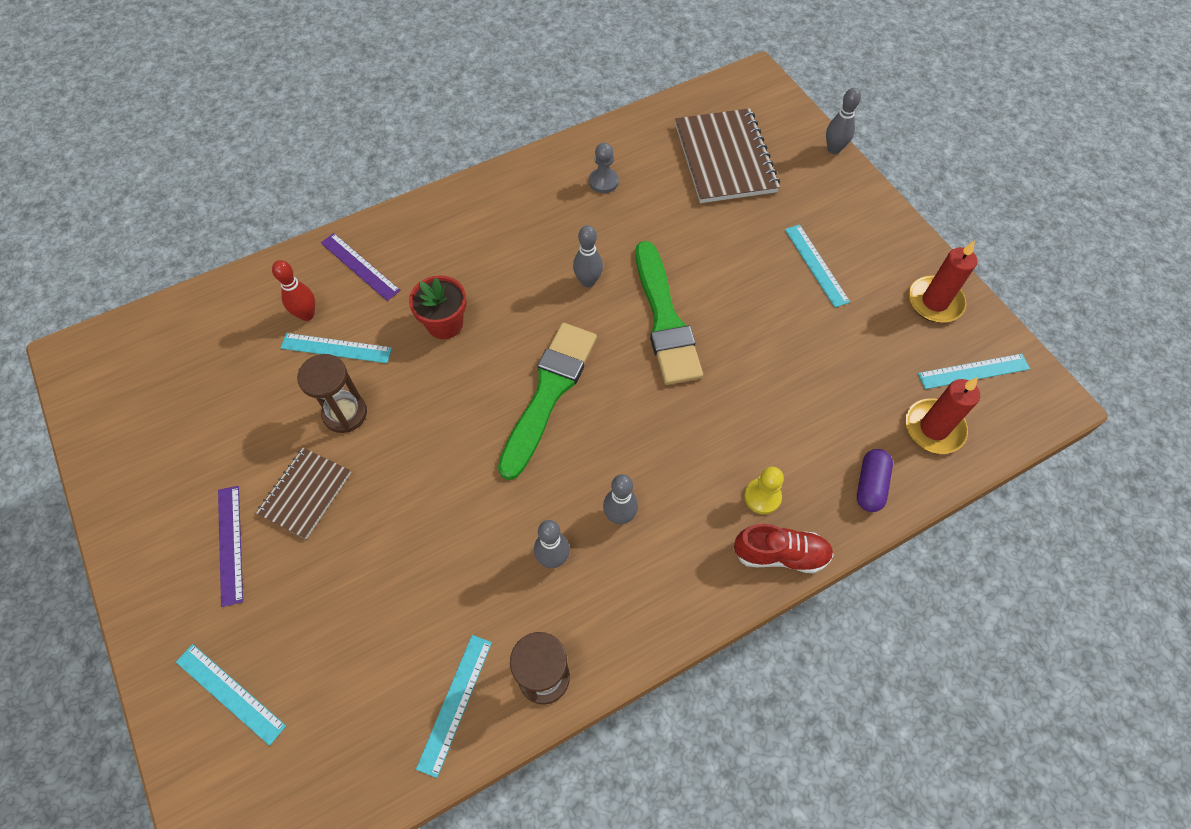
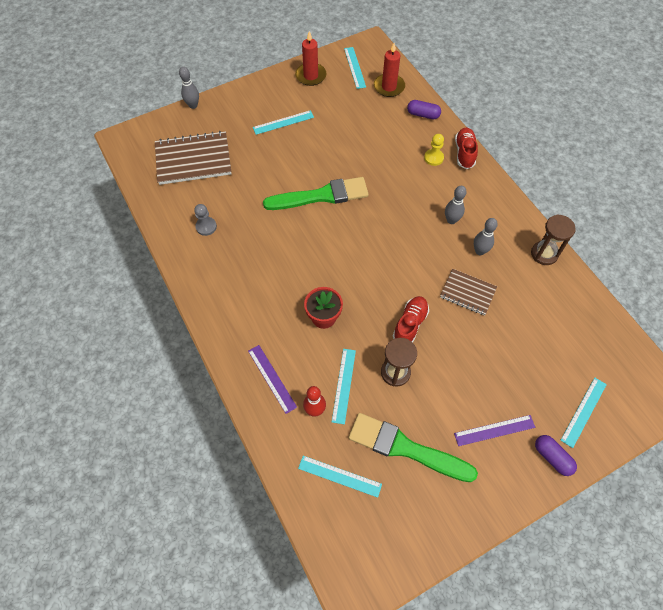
camera: 90 degrees left, 0 degrees up
(170, 626) = (552, 457): none -> purple capsule
(305, 493) = (455, 389): brown notebook -> brown notebook (467, 293)
(360, 266) = (272, 378): purple ruler -> purple ruler turned 75 degrees counterclockwise
(421, 437) = (410, 324): none -> red shoe
(455, 703) = (565, 294): turquoise ruler -> turquoise ruler (339, 476)
(548, 393) = (375, 255): green brush -> green brush (405, 448)
(588, 281) = (291, 235): grey bowling pin -> none

